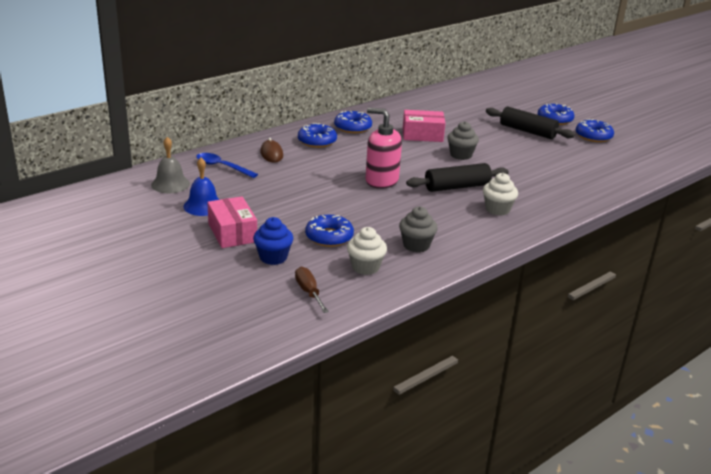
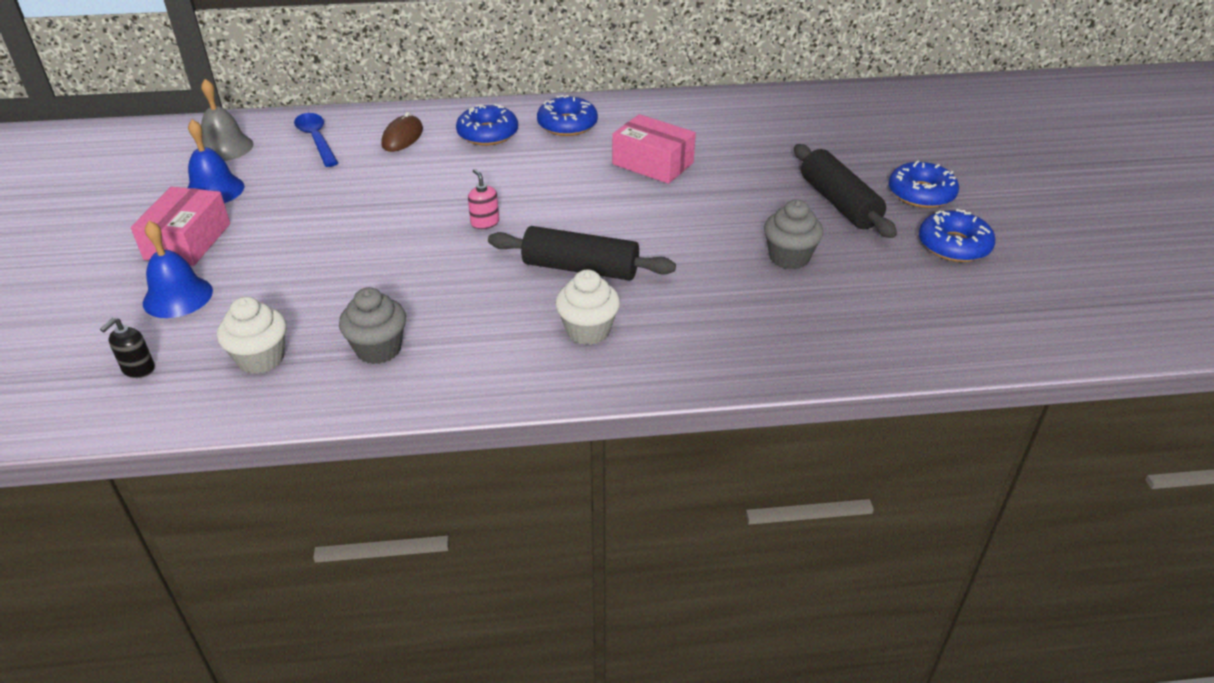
camera: 35 degrees right, 10 degrees up
(273, 257) = (177, 297): blue cupcake -> blue bell
(309, 292) = (138, 369): brown screwdriver -> black soap dispenser
(329, 237) = (287, 290): blue donut -> none
(381, 181) = (485, 222): pink soap dispenser -> pink soap dispenser, size x0.45
(461, 155) = (665, 214): grey cupcake -> grey cupcake (789, 257)

